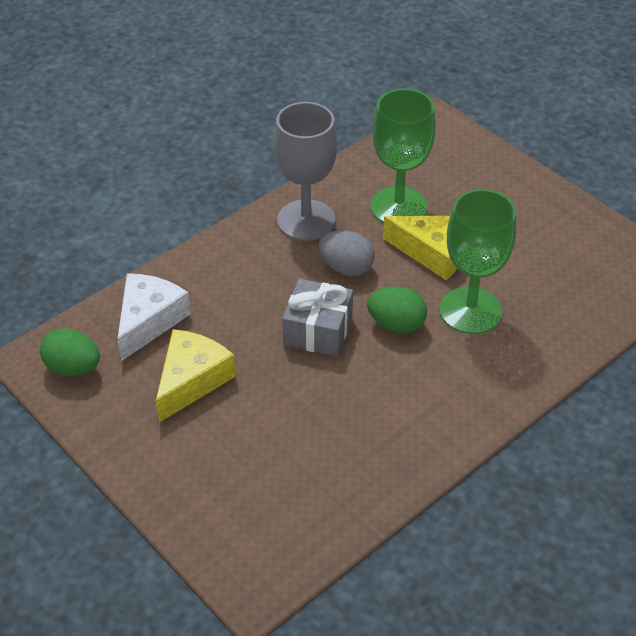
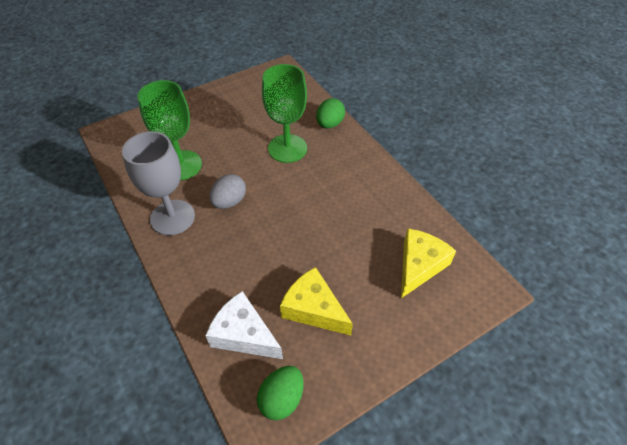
camera: 80 degrees left, 5 degrees up
(318, 331) = (284, 226): grey gift -> none
(396, 324) = (289, 184): green egg -> green egg (329, 124)
(434, 252) = (231, 156): yellow cheese -> yellow cheese (419, 266)

